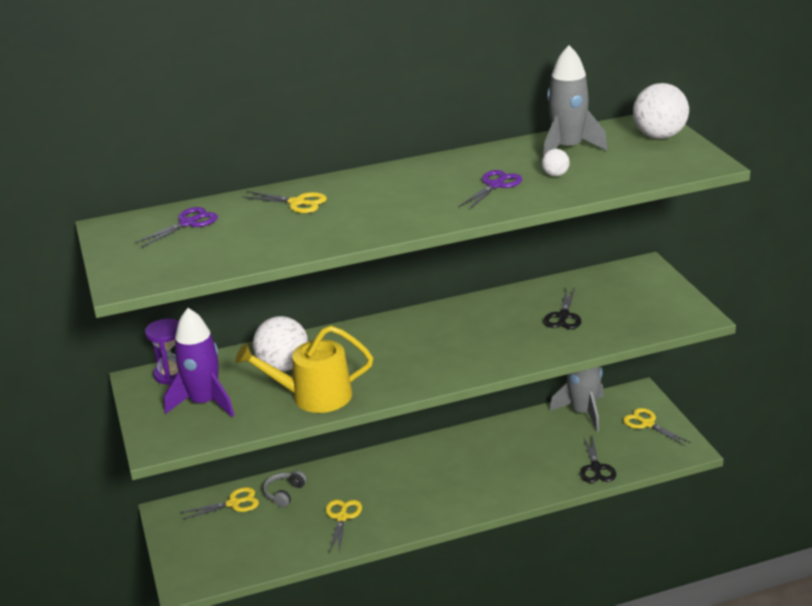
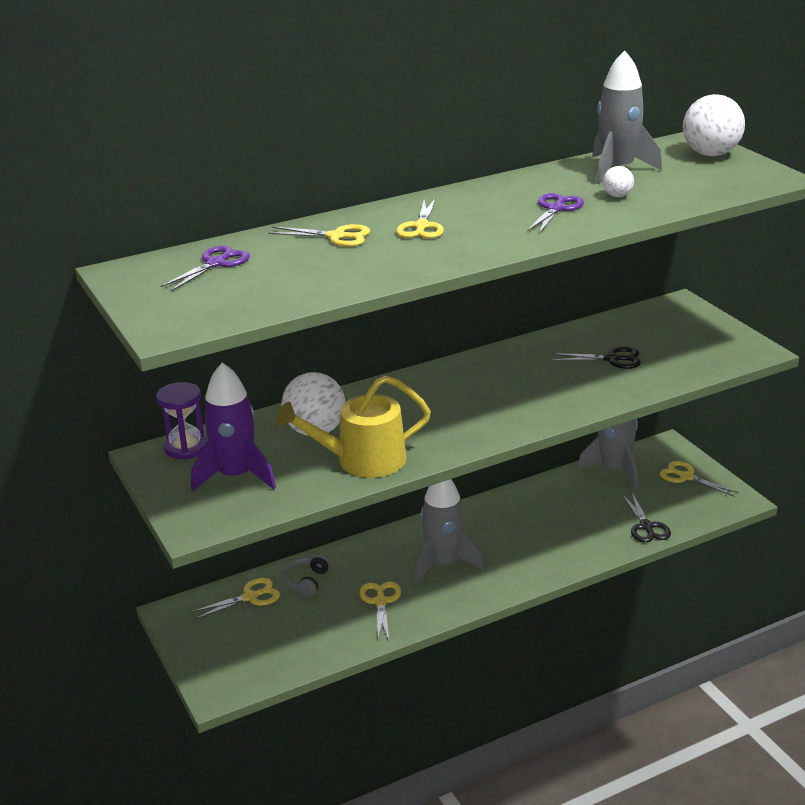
camera: 10 degrees left, 0 degrees up
(372, 197) = (421, 227): none -> yellow scissors
(406, 488) = (443, 564): none -> grey rocket
(563, 316) = (612, 359): black scissors -> black scissors turned 90 degrees counterclockwise

